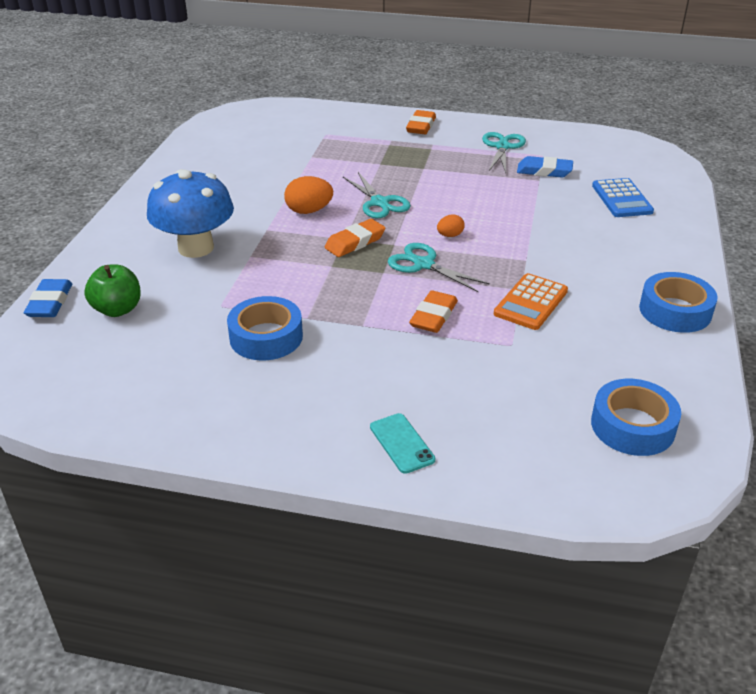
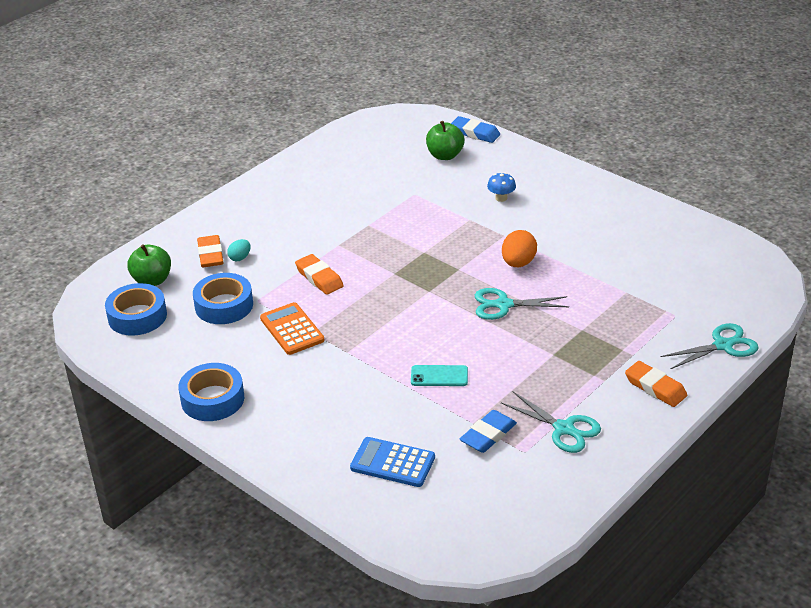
camera: 120 degrees right, 0 degrees up
(196, 248) = (501, 198): blue mushroom -> blue mushroom, size x0.41
(266, 337) = (362, 204): blue tape -> blue tape (224, 305)
(355, 242) = (448, 272): orange eraser -> orange eraser (210, 255)
(402, 443) = (217, 226): turquoise phone -> turquoise phone (439, 376)
(424, 264) = (387, 296): turquoise scissors -> turquoise scissors (722, 345)
(450, 235) = (418, 325): orange egg -> none
(450, 391) = (240, 258): none -> turquoise egg
(561, 448) = (152, 280): none -> green apple

